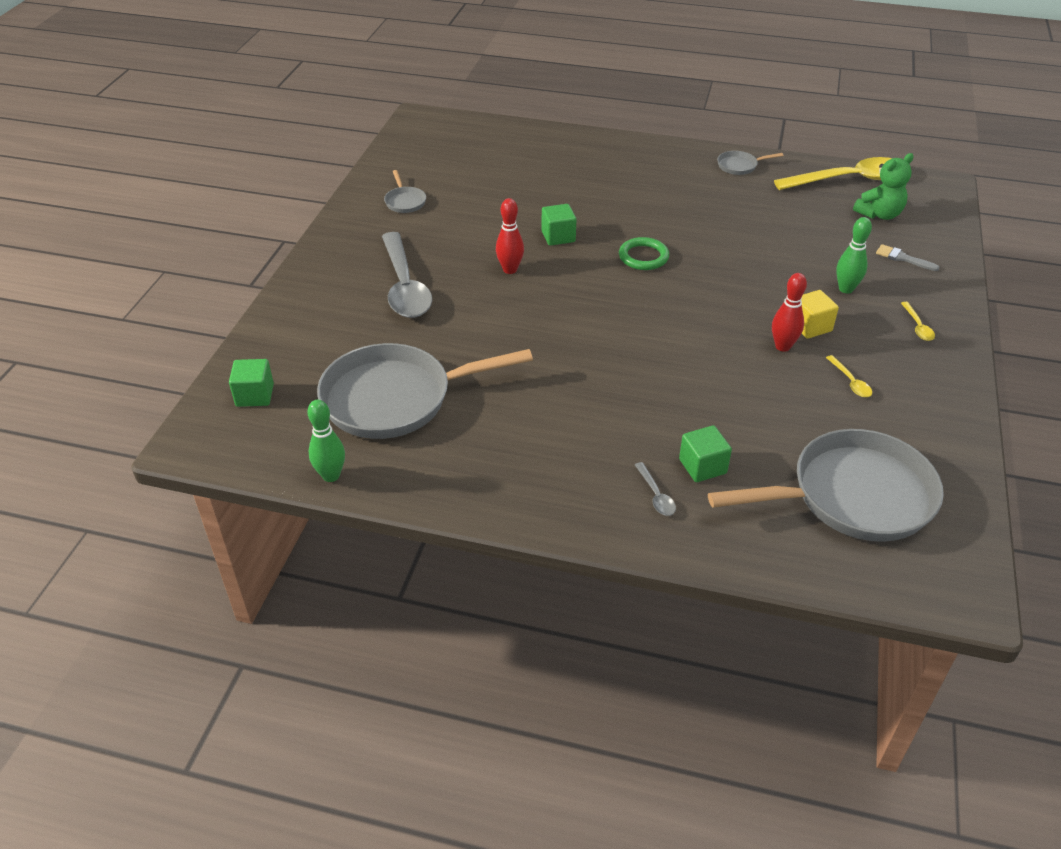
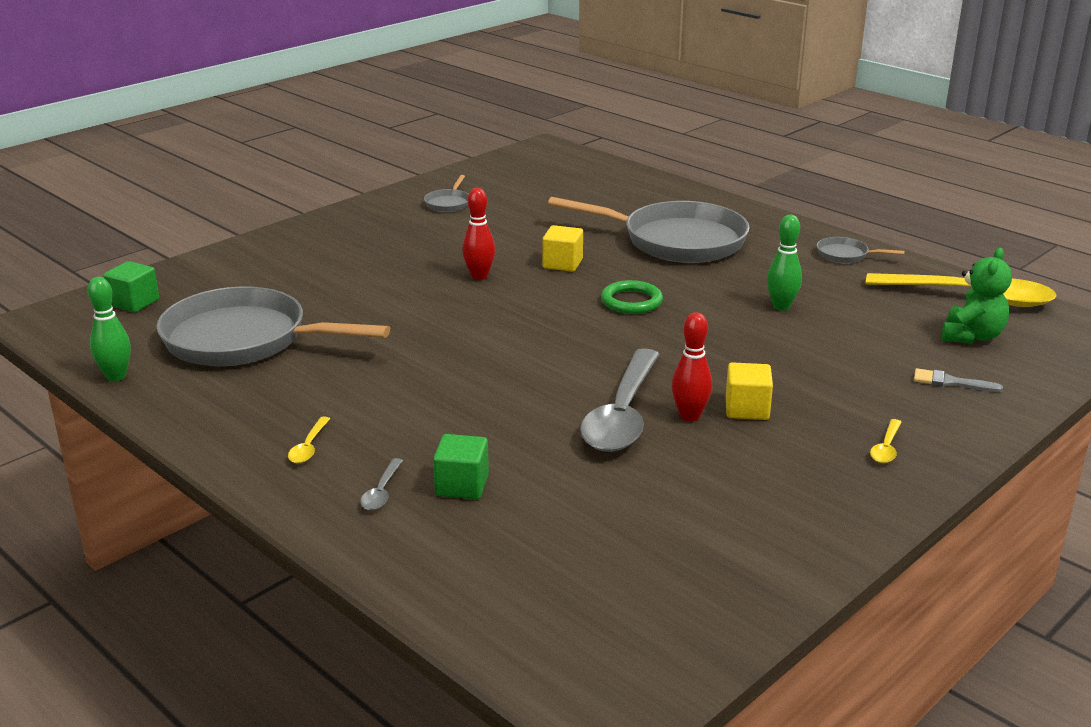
camera: 30 degrees right, 15 degrees down
(404, 286) = (364, 263): grey spoon -> grey spoon (623, 414)
(558, 236) = (562, 264): green cube -> yellow cube
(846, 289) = (836, 389): green bowling pin -> green bowling pin (781, 306)
(850, 382) = (730, 470): yellow spoon -> yellow spoon (309, 447)
(853, 496) = (596, 569): grey pan -> grey pan (676, 241)
(879, 214) = (971, 336): green teddy bear -> green teddy bear turned 60 degrees counterclockwise
(902, 258) = (950, 382): grey brush -> grey brush turned 45 degrees counterclockwise

